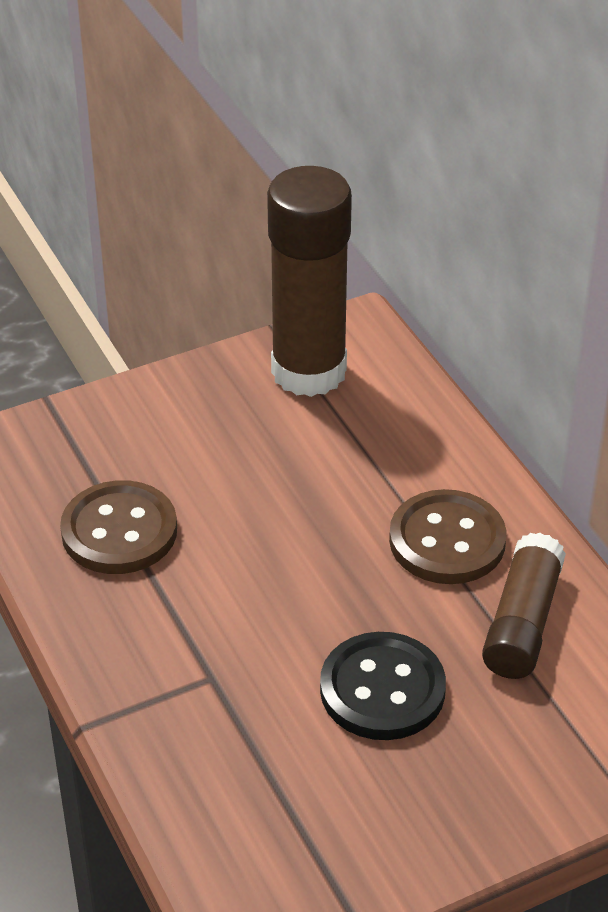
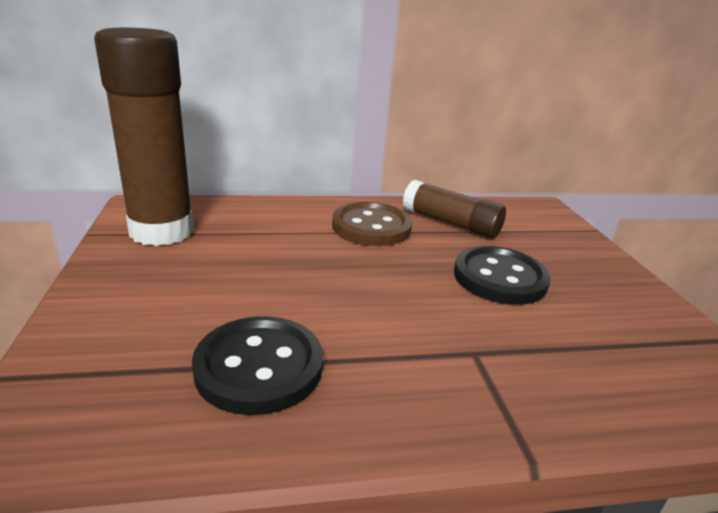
camera: 75 degrees left, 15 degrees down
(119, 531) = (259, 366): brown button -> black button

